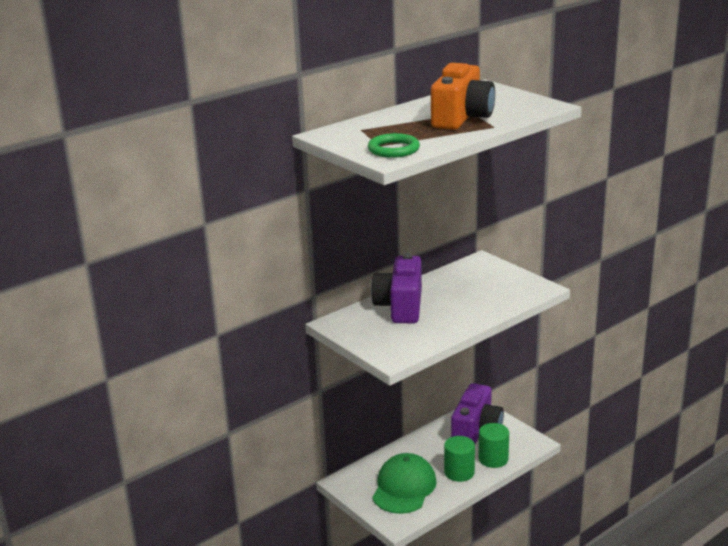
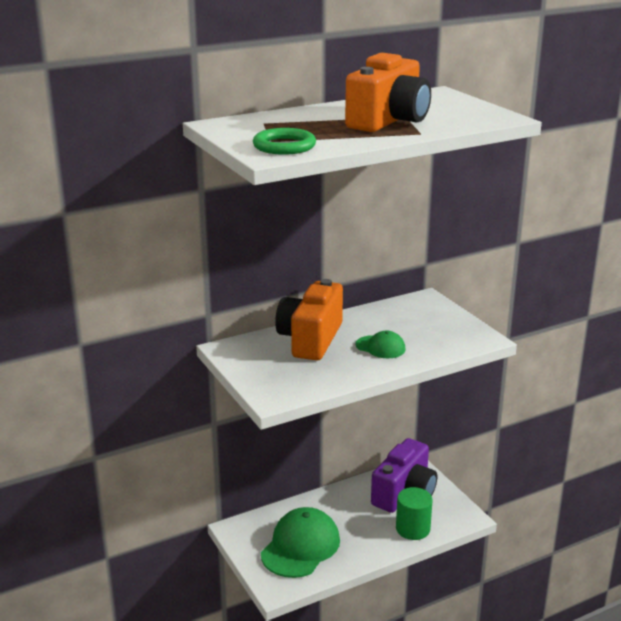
camera: 10 degrees right, 0 degrees up
(400, 306) = (310, 339): purple camera -> orange camera
(459, 472) = (368, 539): green cylinder -> none
(461, 305) = (380, 347): none -> green cap

